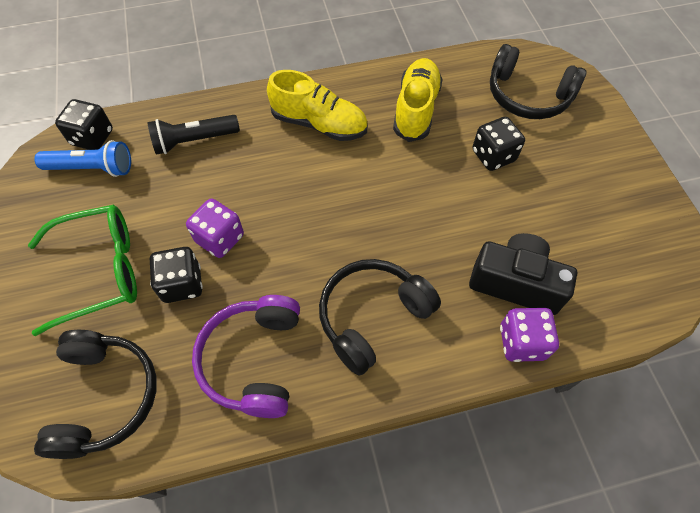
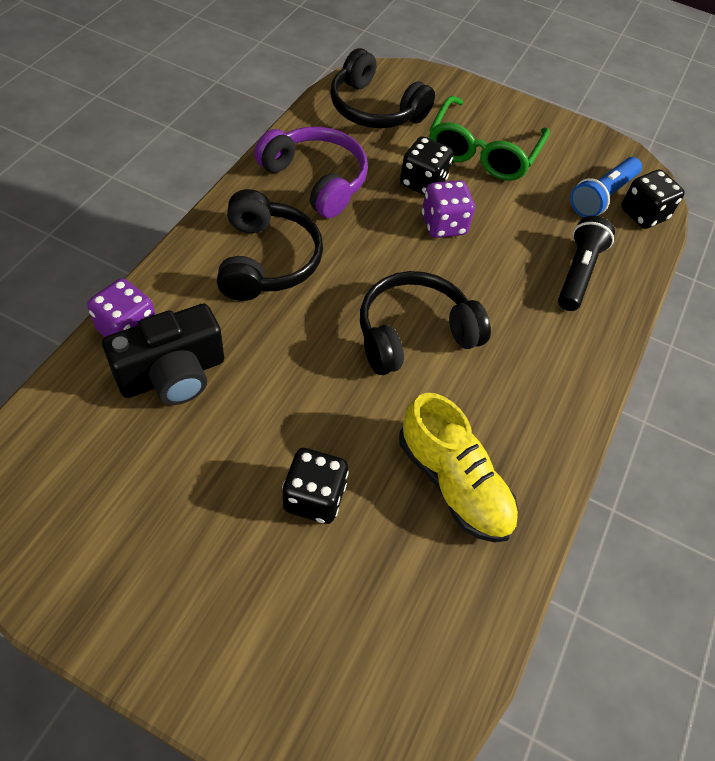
camera: 125 degrees right, 5 degrees down
(319, 124) = (514, 378): yellow shoe -> none
(527, 96) = (357, 635): black headphones -> black headphones (414, 333)

